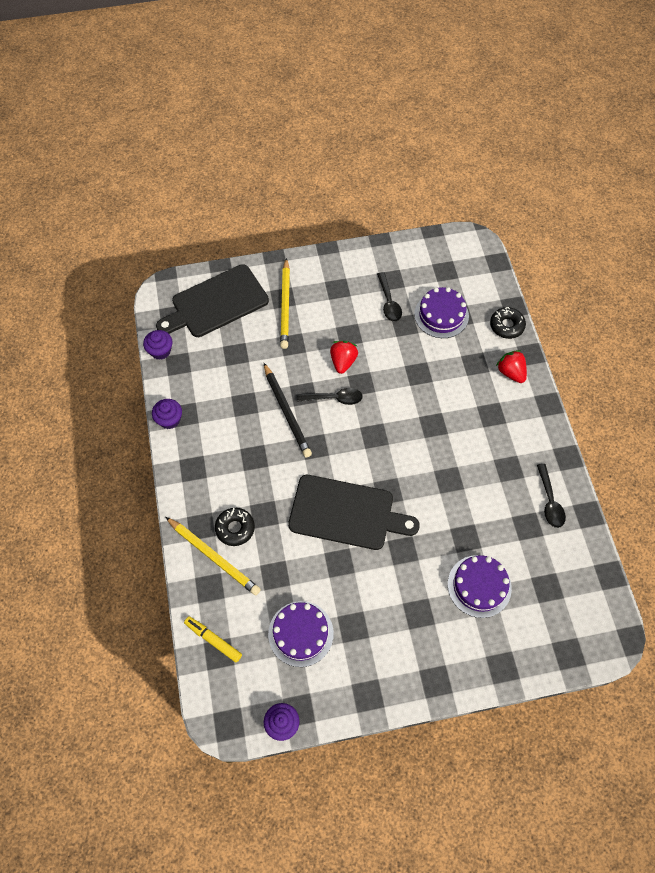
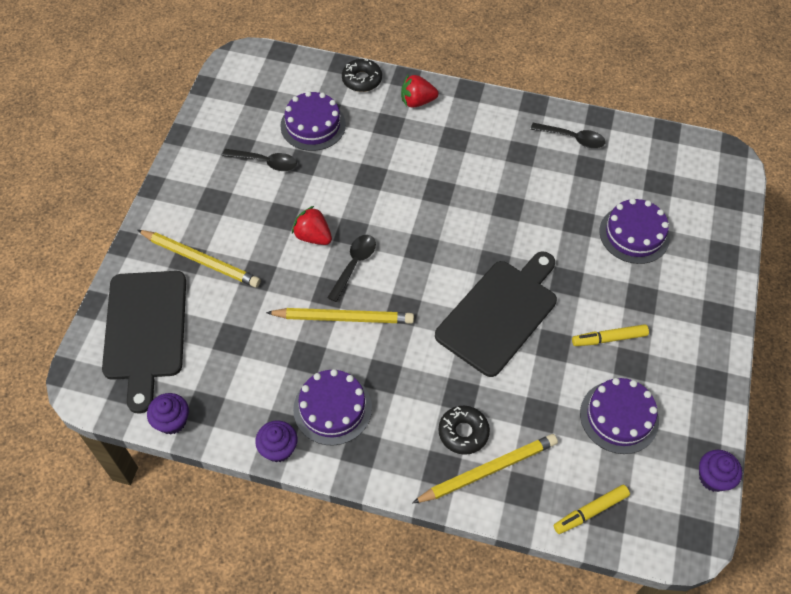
camera: 65 degrees left, 5 degrees down
(213, 438) = (332, 408): none -> purple cake
(286, 412) = (343, 318): black pencil -> yellow pencil
(366, 601) = (609, 339): none -> yellow marker

